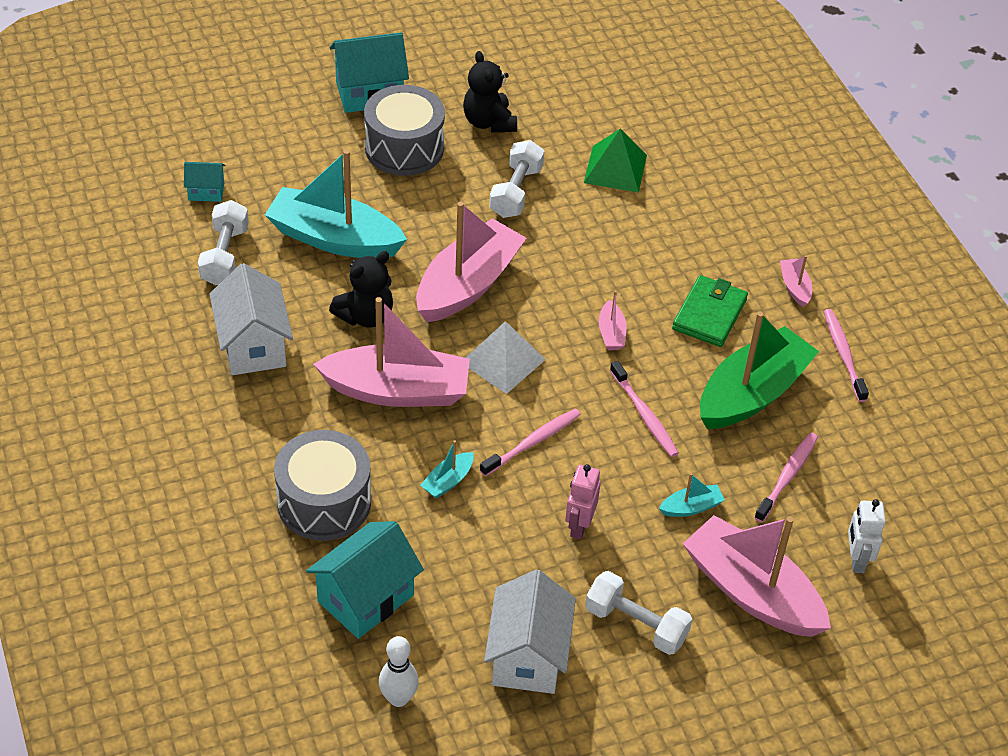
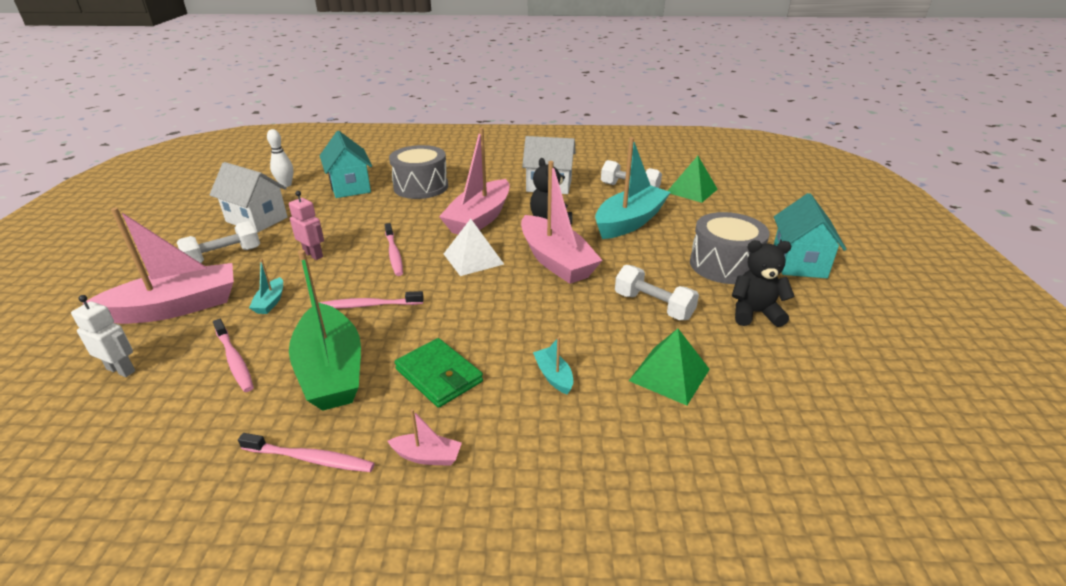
camera: 115 degrees right, 15 degrees down
(206, 191) = (691, 190): turquoise house -> green pyramid
(448, 481) = (396, 221): turquoise boat -> turquoise boat (553, 376)
(611, 333) = (461, 312): pink boat -> none

